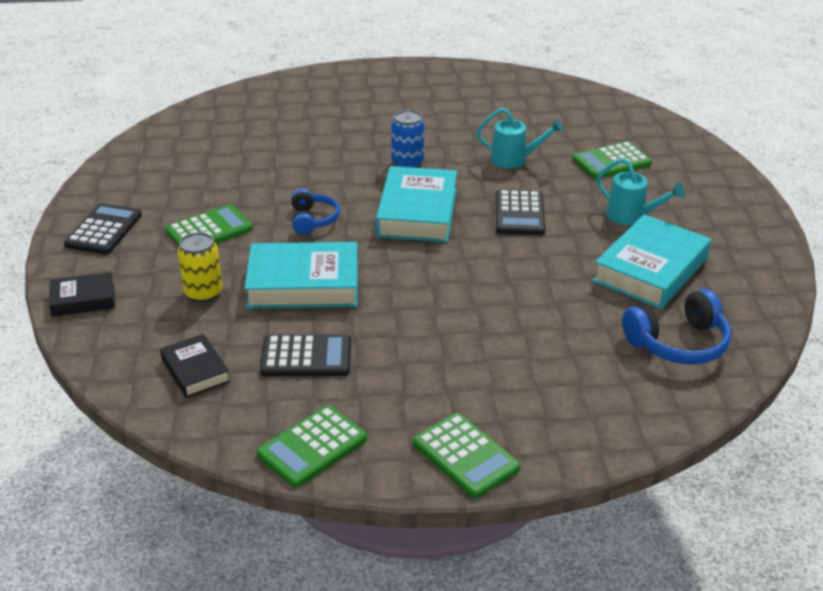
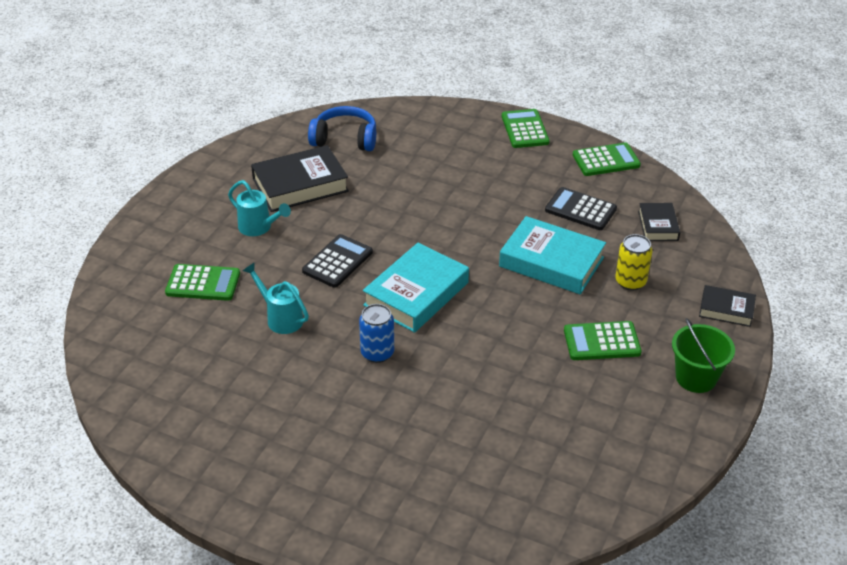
camera: 150 degrees left, 5 degrees up
(104, 230) = (696, 377): black calculator -> green bucket
(313, 220) = (507, 319): blue headphones -> none
(631, 216) = (258, 228): turquoise watering can -> turquoise watering can turned 150 degrees clockwise
(650, 270) = (300, 185): turquoise book -> black book

